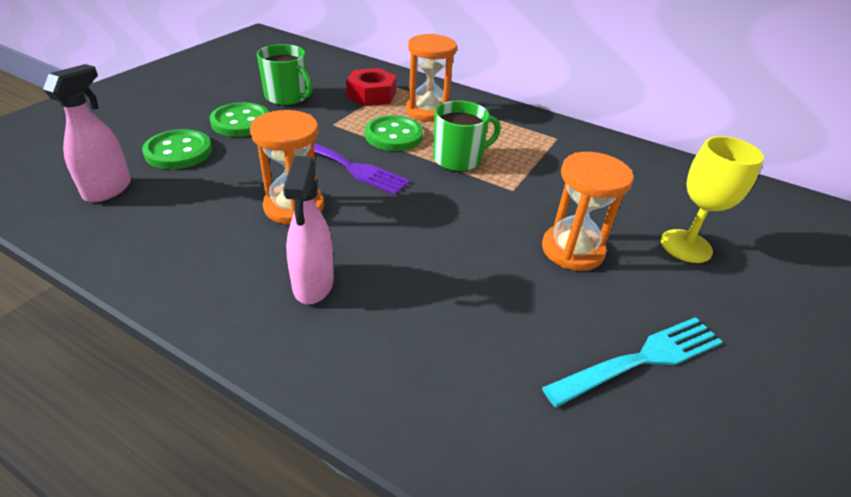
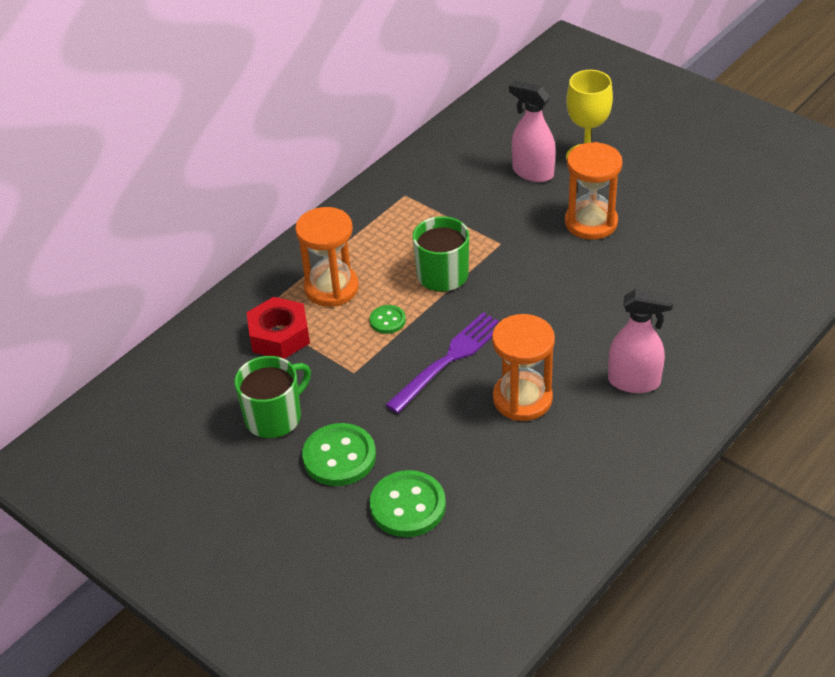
camera: 75 degrees left, 5 degrees up
(108, 189) = (483, 553): pink spray bottle -> pink spray bottle (532, 172)
(393, 136) = (387, 320): green button -> green button, size x0.54
(640, 360) = (706, 215): turquoise fork -> none

